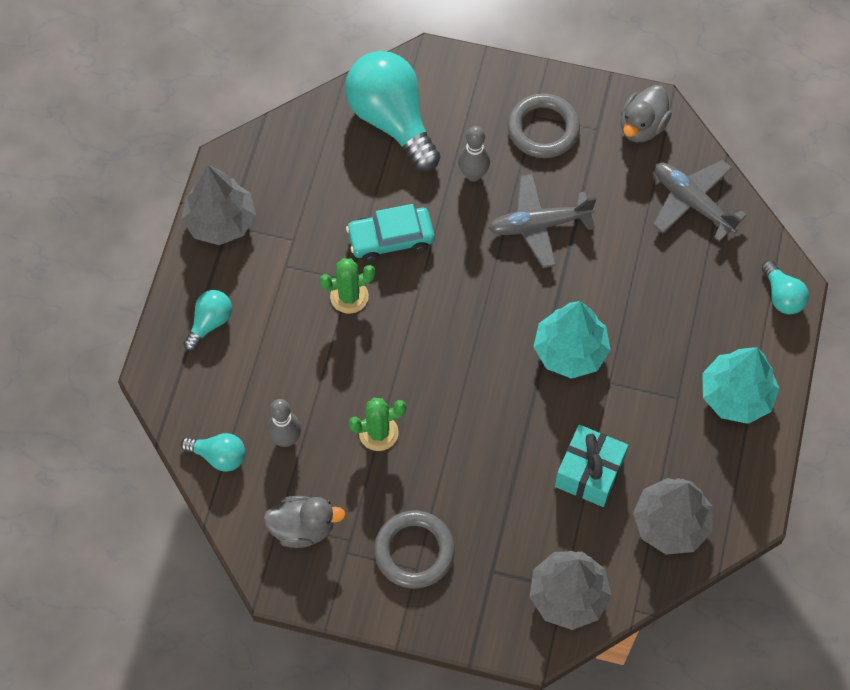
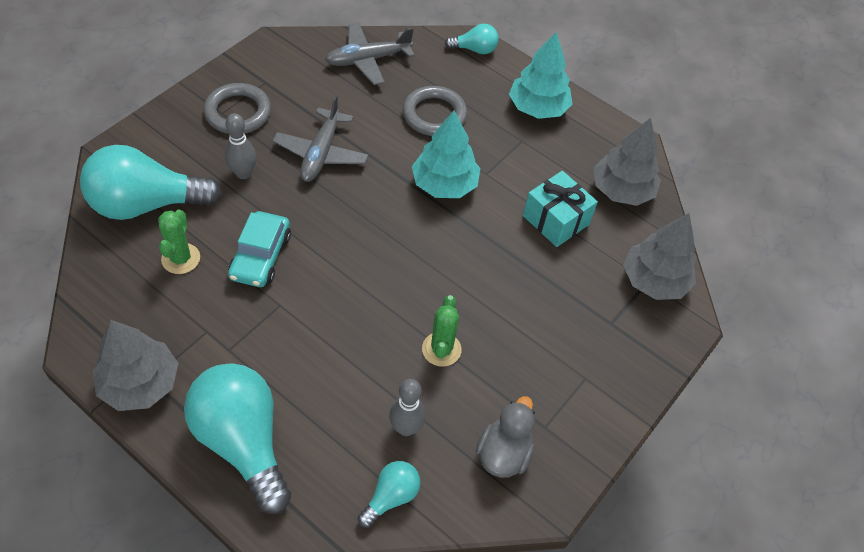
camera: 70 degrees left, 10 degrees down
(210, 323) = (243, 442): turquoise light bulb -> turquoise light bulb, size x2.07
(349, 296) = (294, 312): green cactus -> green cactus (181, 258)
(414, 551) = (568, 372): grey ring -> grey ring (434, 115)
(642, 126) = (283, 57): grey duck -> none

